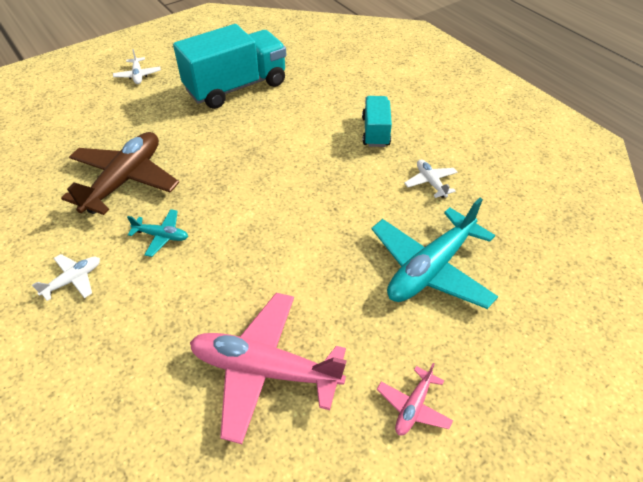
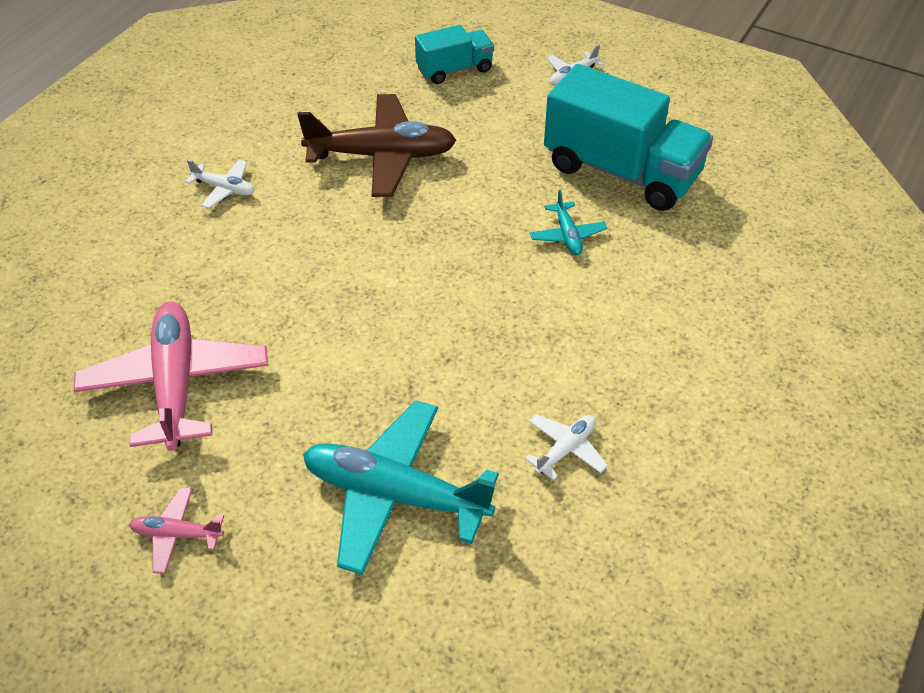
camera: 65 degrees right, 0 degrees up
(161, 236) = (315, 224): turquoise plane -> turquoise plane (567, 235)
(375, 132) = (635, 351): turquoise truck -> turquoise truck (454, 69)

